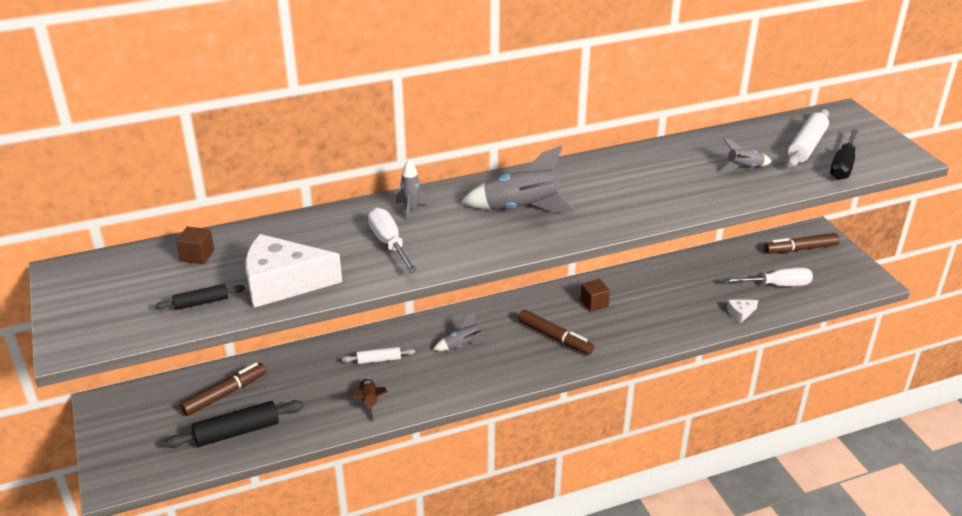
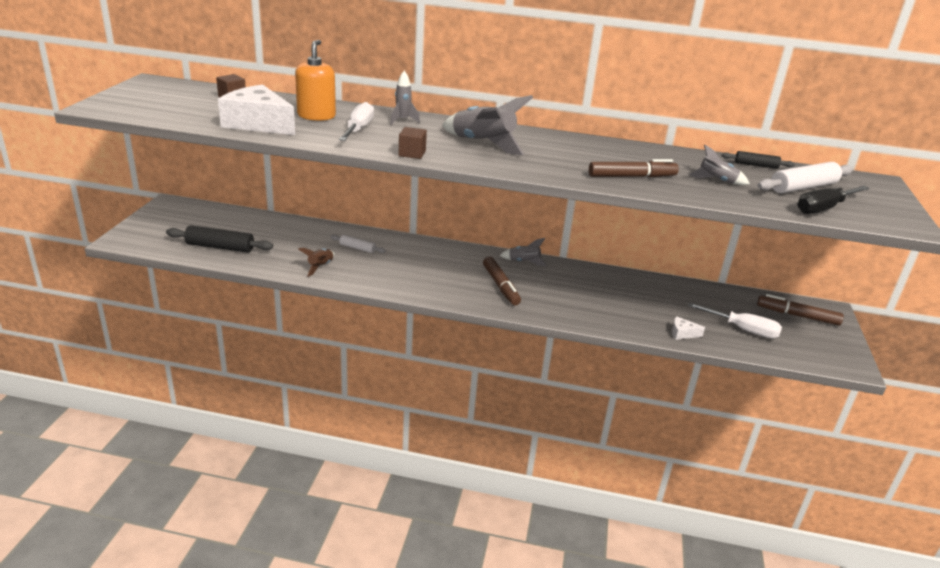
camera: 30 degrees right, 5 degrees down
(201, 303) = (196, 115): black rolling pin -> black rolling pin (756, 165)
(225, 394) = (240, 226): brown marker -> brown marker (632, 176)
(323, 243) = (316, 116): none -> orange soap dispenser
(462, 346) = (425, 263): grey rocket -> grey rocket (524, 262)
(594, 303) = (559, 279): brown cube -> brown cube (412, 153)

